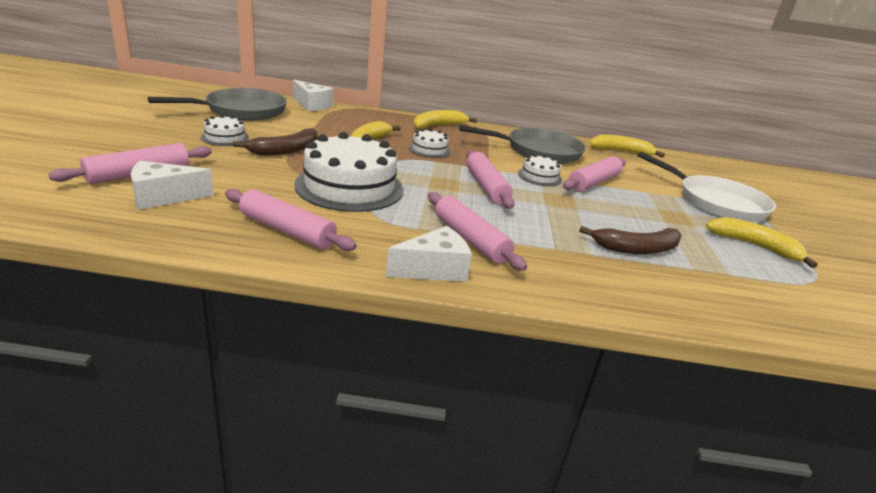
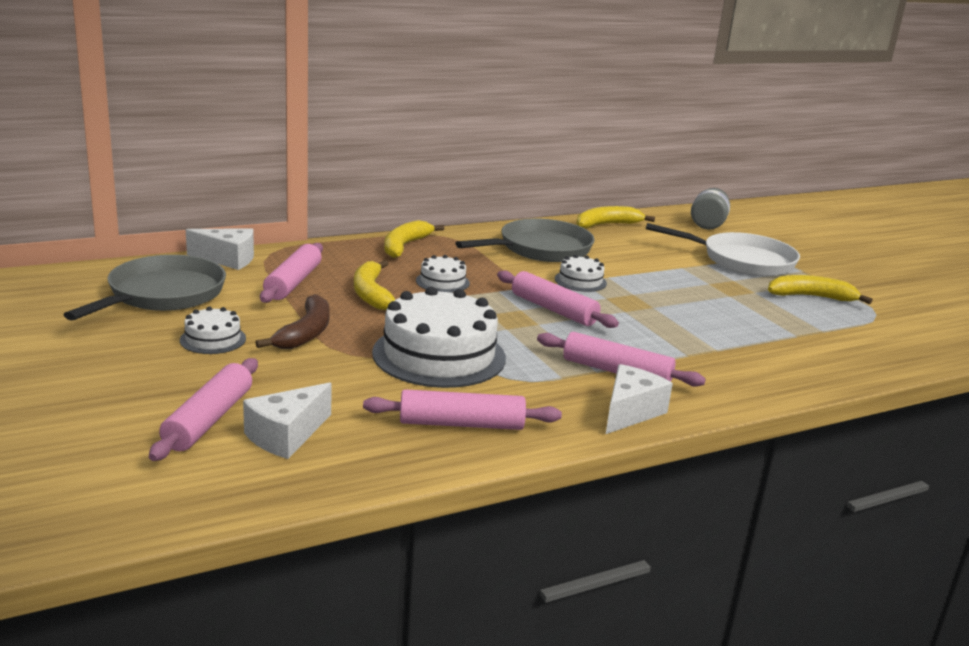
camera: 30 degrees left, 5 degrees down
(593, 182) = (630, 272): pink rolling pin -> pink rolling pin (293, 282)
(636, 249) = (741, 332): brown banana -> none
(717, 172) = (707, 224): none -> grey jar

